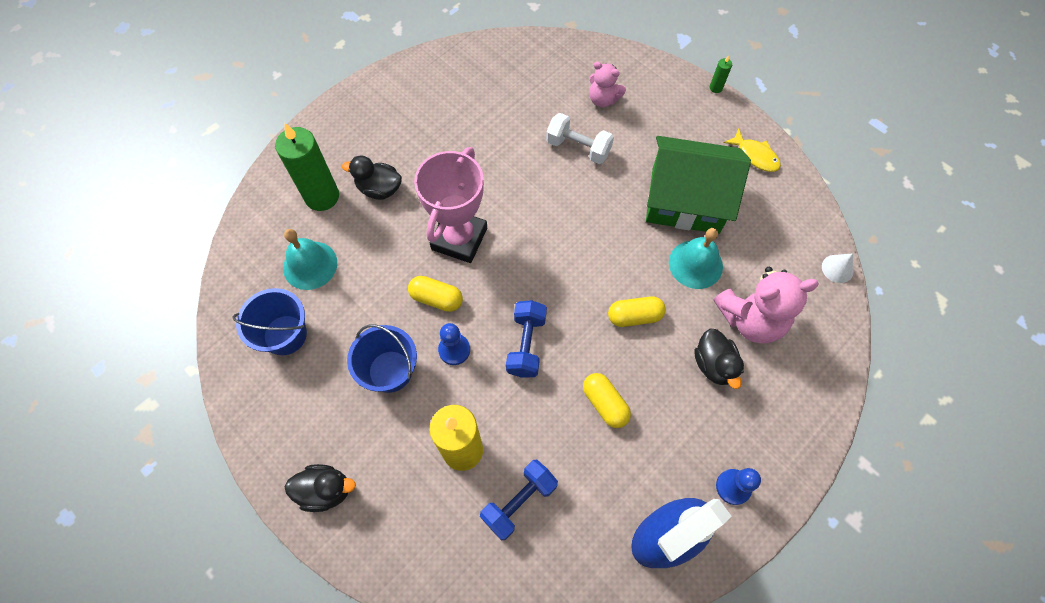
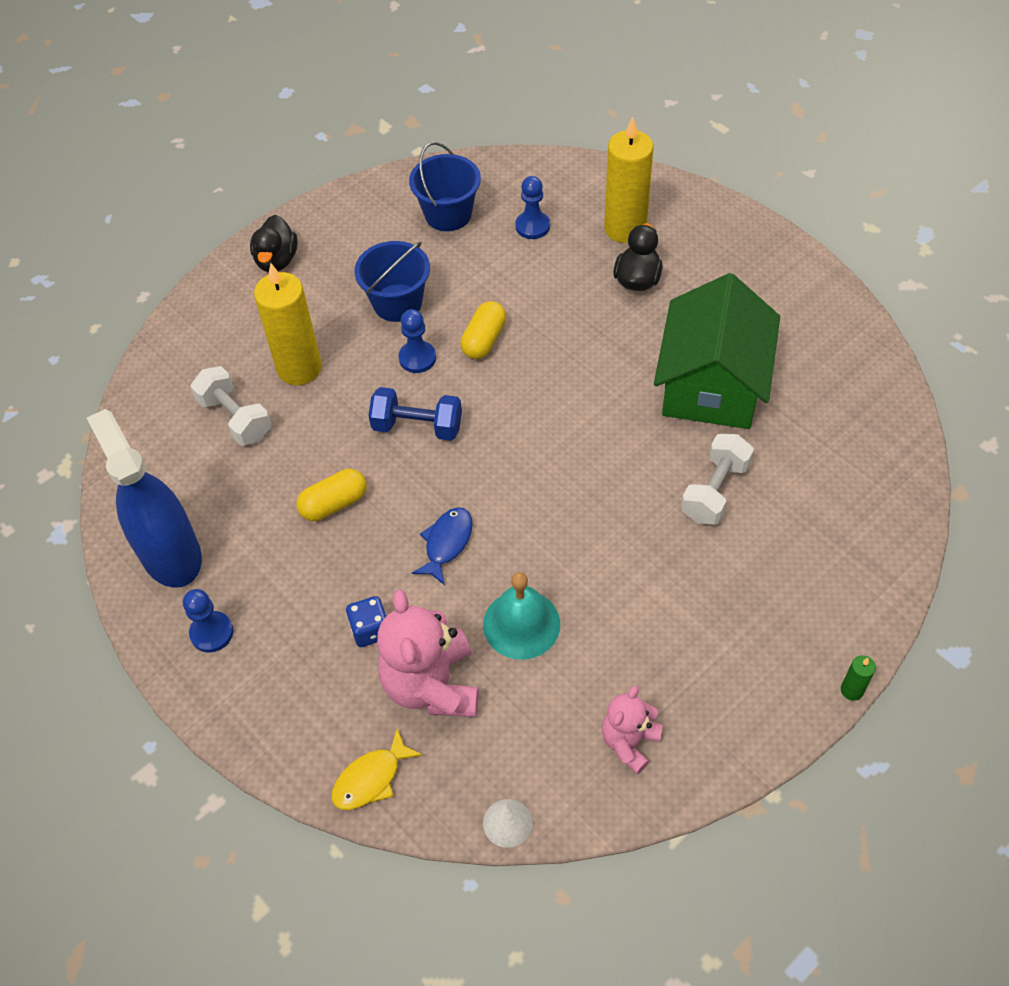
camera: 95 degrees right, 10 degrees down
(310, 265) = (532, 226): turquoise bell -> blue pawn
(322, 196) = (625, 228): green candle -> yellow candle
(459, 239) = (565, 359): pink trophy -> none
(519, 502) = (235, 418): blue dumbbell -> white dumbbell
(603, 99) = (808, 526): pink teddy bear -> pink teddy bear (629, 742)
(634, 316) = (446, 543): yellow capsule -> blue fish
(685, 200) = (628, 621): green house -> green house (712, 384)
(714, 365) = (370, 630): black duck -> blue dice
(755, 156) = (716, 733): yellow fish -> yellow fish (371, 779)

